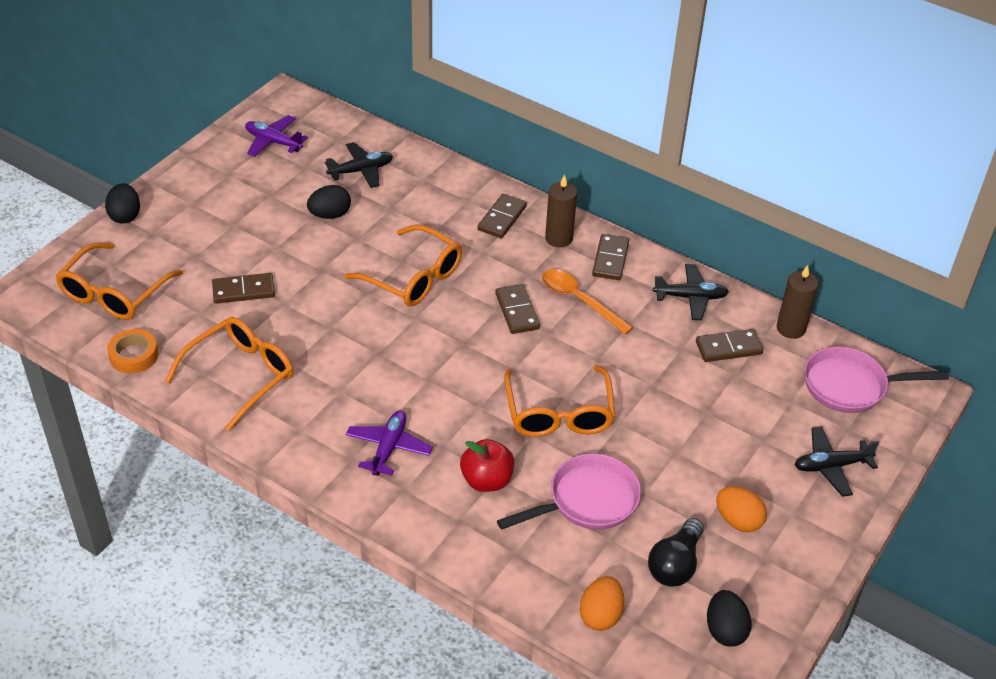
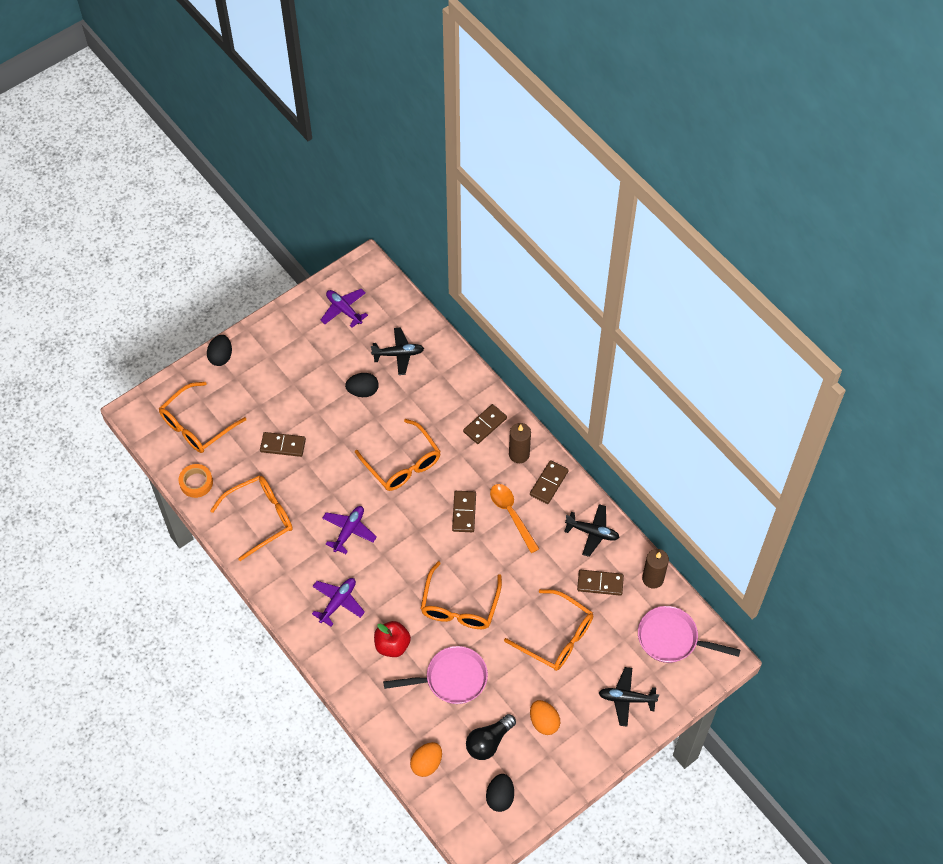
camera: 20 degrees right, 15 degrees up
(371, 363) = (349, 531): none -> purple plane
(704, 418) = (556, 637): none -> orange glasses

